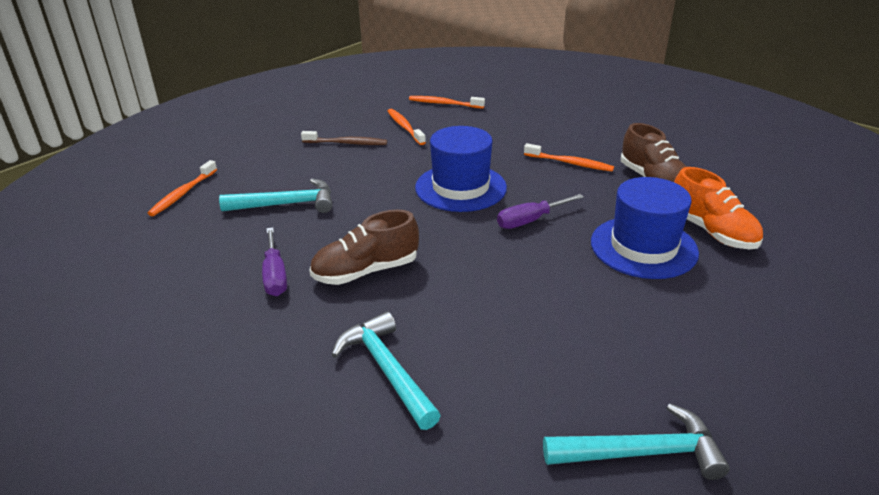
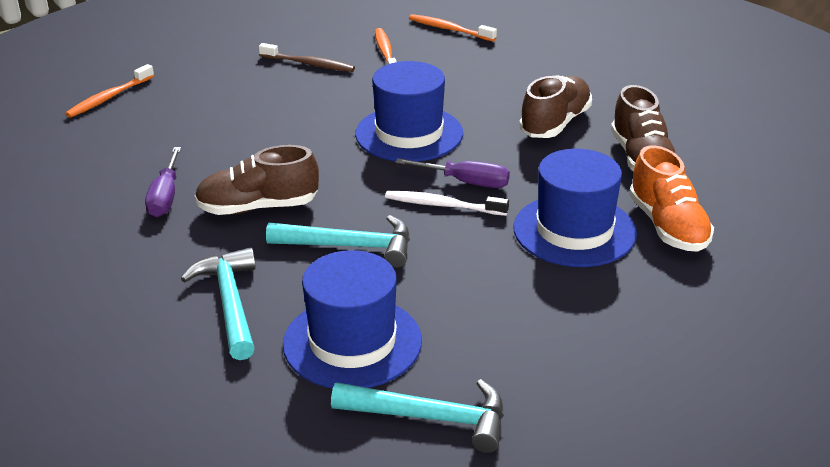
camera: 15 degrees right, 0 degrees up
(287, 204) = (210, 125): turquoise hammer -> turquoise hammer (350, 246)
(523, 387) = (352, 342): none -> blue hat
(524, 243) = (442, 205): none -> white toothbrush
(530, 220) = (465, 182): purple screwdriver -> purple screwdriver turned 150 degrees counterclockwise
(570, 163) = (555, 123): orange toothbrush -> brown shoe

